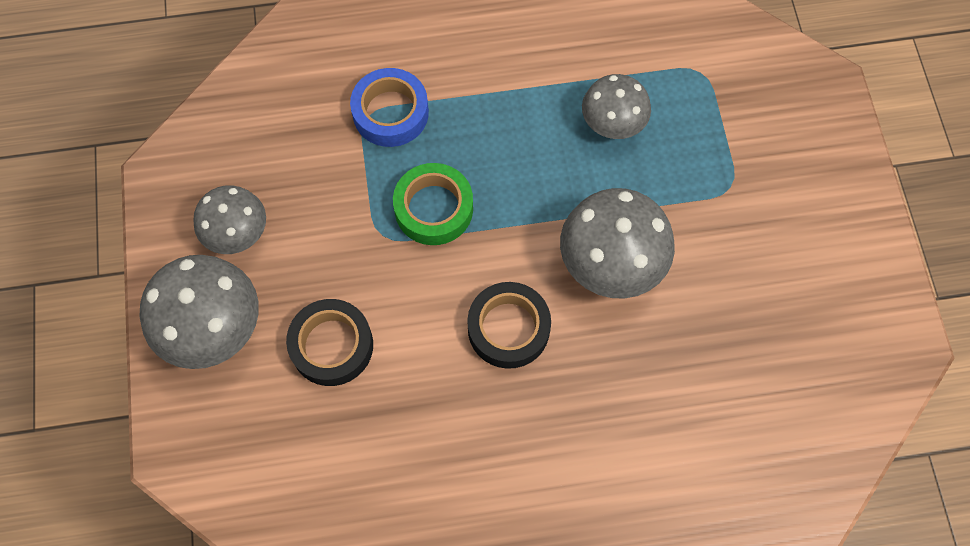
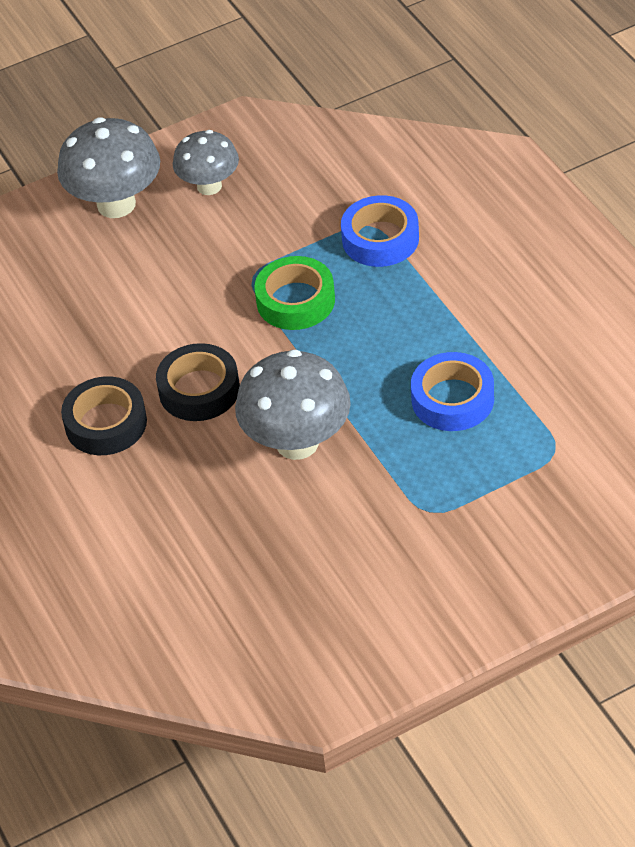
camera: 75 degrees right, 20 degrees down
(332, 345) = (132, 280): black tape -> black tape (106, 423)
(612, 125) = (452, 399): grey mushroom -> blue tape

